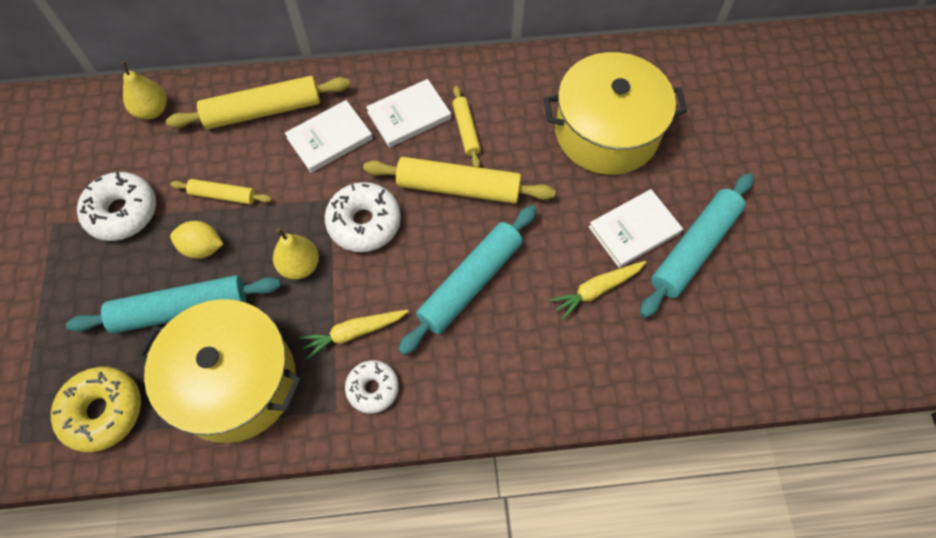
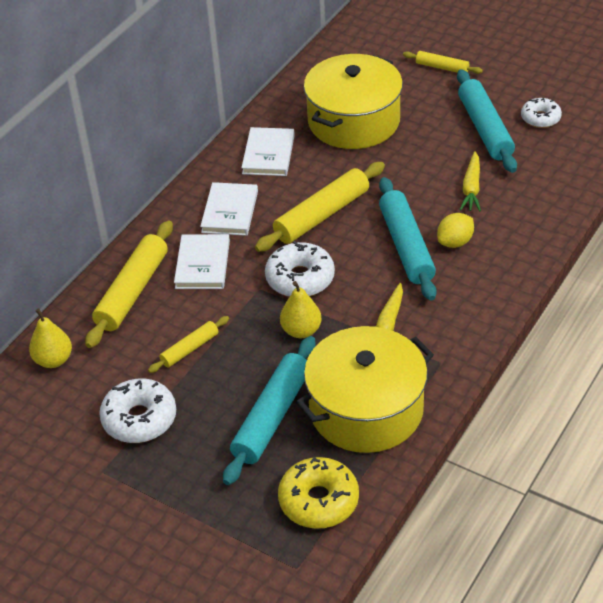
camera: 50 degrees left, 20 degrees down
(202, 248) = (227, 381): yellow lemon -> yellow lemon (455, 242)
(373, 388) = (442, 334): white donut -> white donut (540, 118)
(466, 130) = (276, 188): yellow rolling pin -> yellow rolling pin (442, 67)
(634, 230) = (444, 148): white book -> white book (268, 154)

